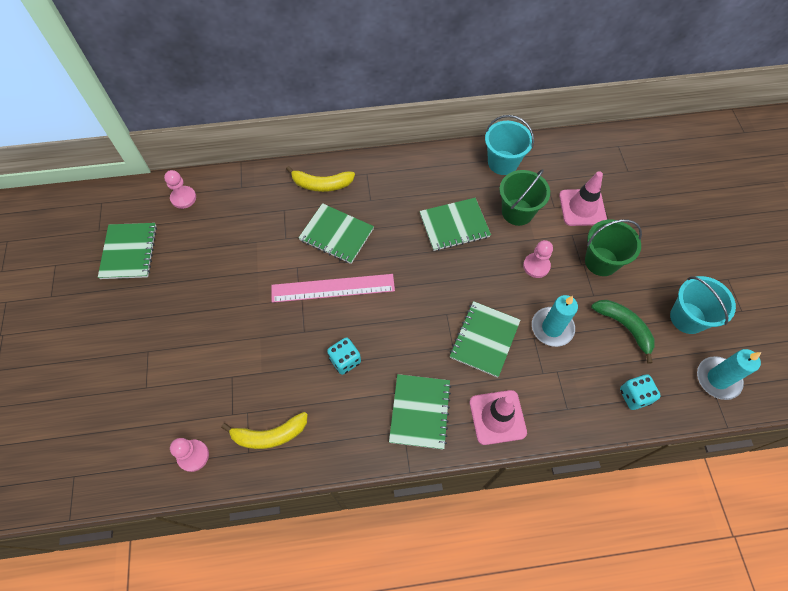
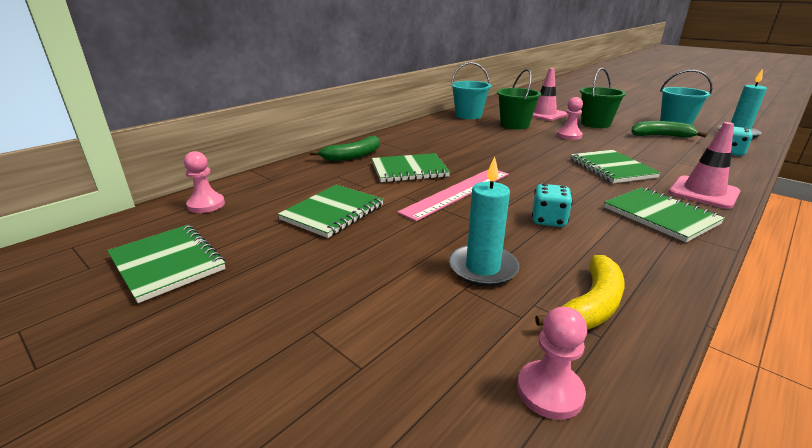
camera: 40 degrees left, 35 degrees down
(321, 184) = (353, 156): yellow banana -> green banana
(454, 225) = (488, 140): green notebook -> green notebook (333, 212)
(552, 328) = (632, 150): turquoise candle -> turquoise candle (482, 268)

